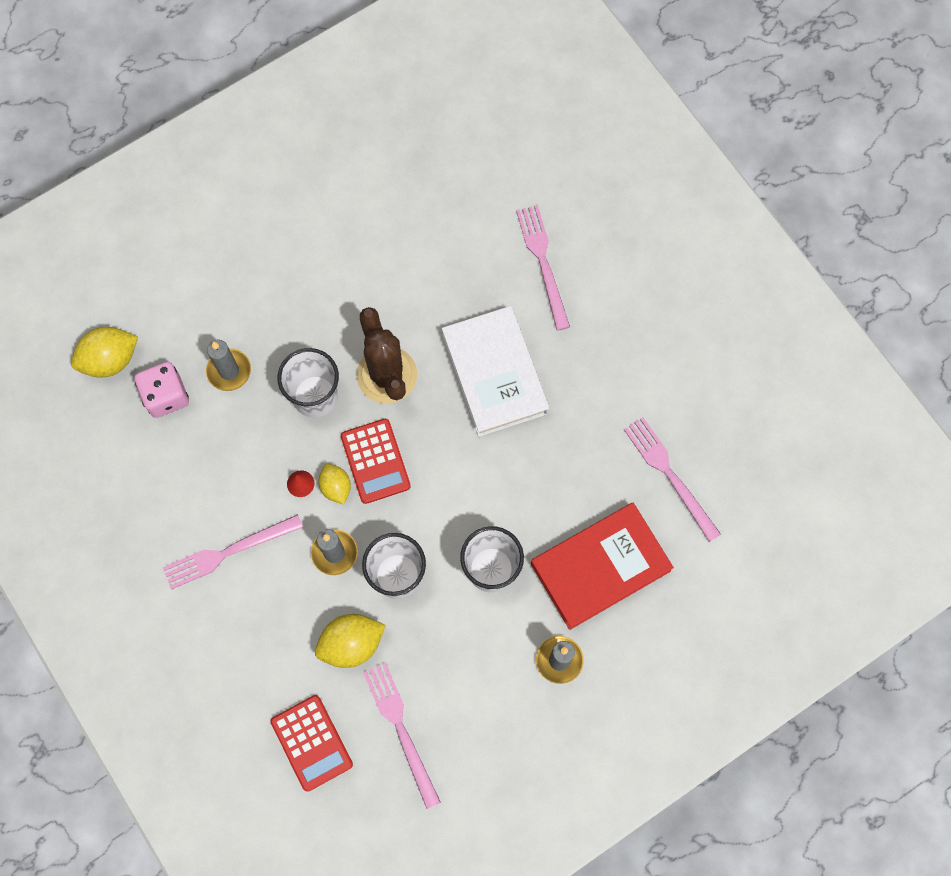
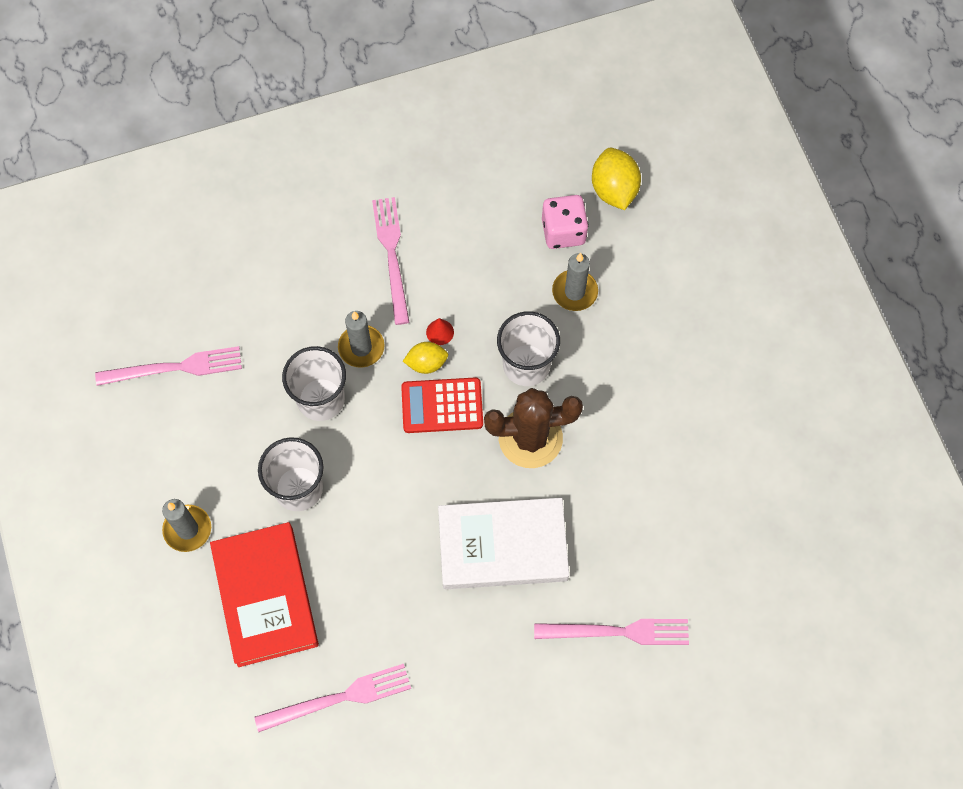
camera: 105 degrees right, 5 degrees down
(312, 743) = (191, 289): red calculator -> none
(351, 644) = (269, 343): yellow lemon -> none

